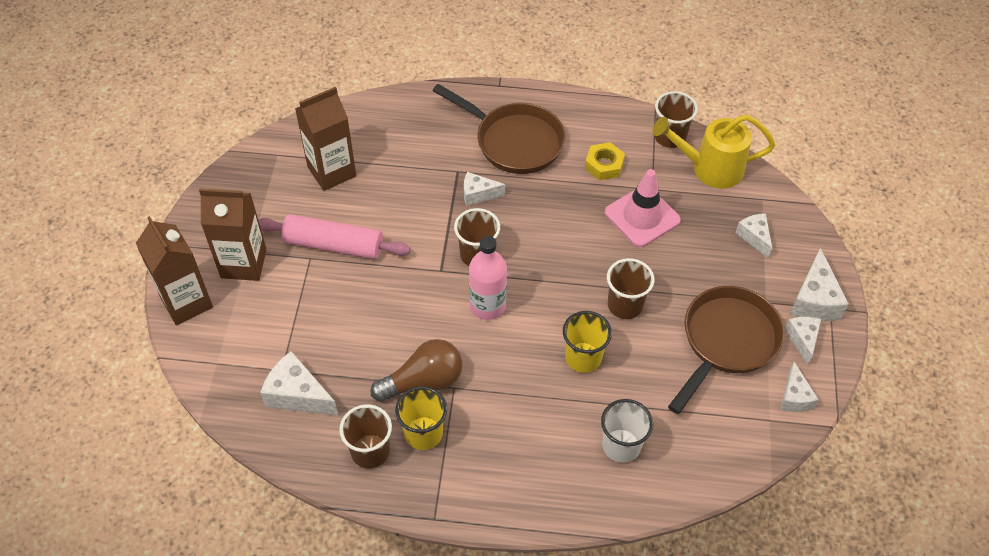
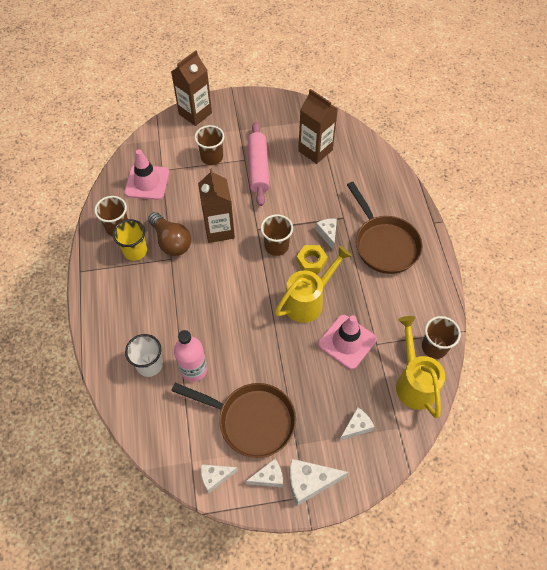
camera: 75 degrees right, 5 degrees up
(243, 263) = (230, 130): brown carton -> brown carton (219, 230)
(298, 395) = (147, 182): white cheese -> pink traffic cone
(487, 306) = (237, 262): pink bottle -> pink bottle (194, 369)
(514, 141) = (384, 244): brown pan -> brown pan turned 45 degrees counterclockwise
(573, 241) = (308, 301): none -> yellow watering can
(583, 357) = (212, 327): yellow cup -> none
(604, 165) = (386, 306): yellow nut -> yellow nut (311, 261)
(625, 305) = (263, 345): brown cup -> brown cup (212, 157)

